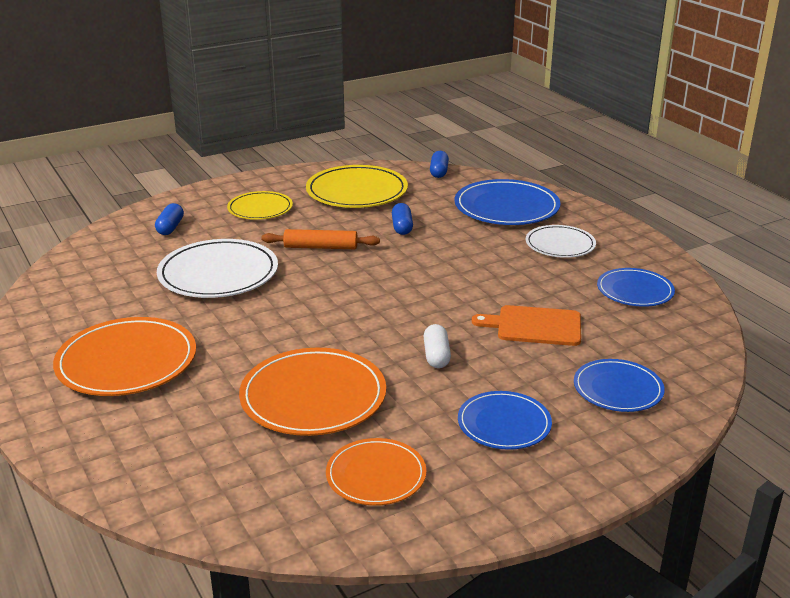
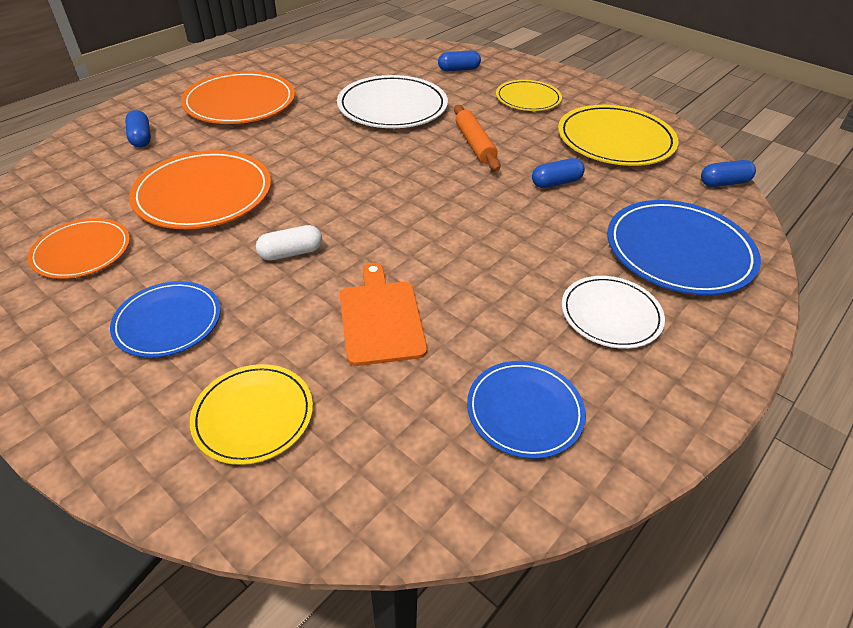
camera: 70 degrees right, 15 degrees up
(158, 436) = (141, 138): none -> blue capsule
(618, 389) = (253, 415): blue plate -> yellow plate

